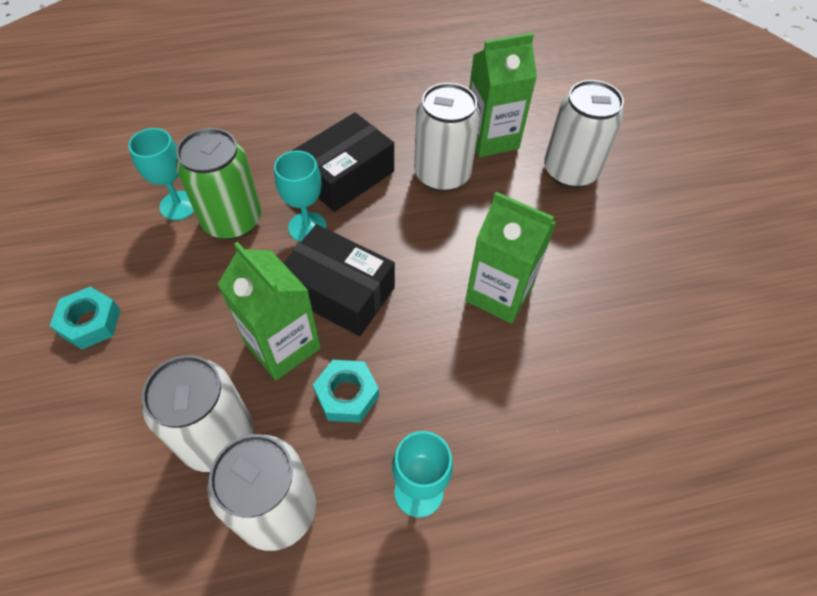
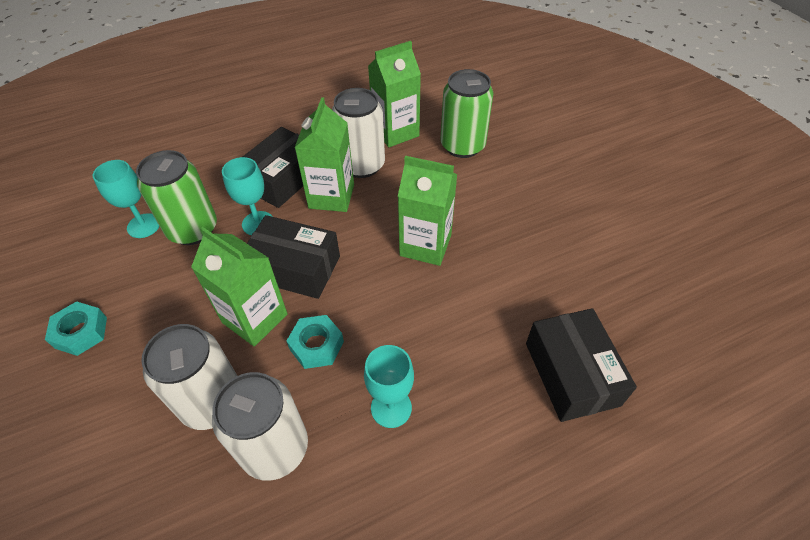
camera: 10 degrees left, 5 degrees down
(399, 209) = (331, 196): none -> green carton
(570, 171) = (462, 146): white can -> green can
(646, 498) = (571, 373): none -> black box

